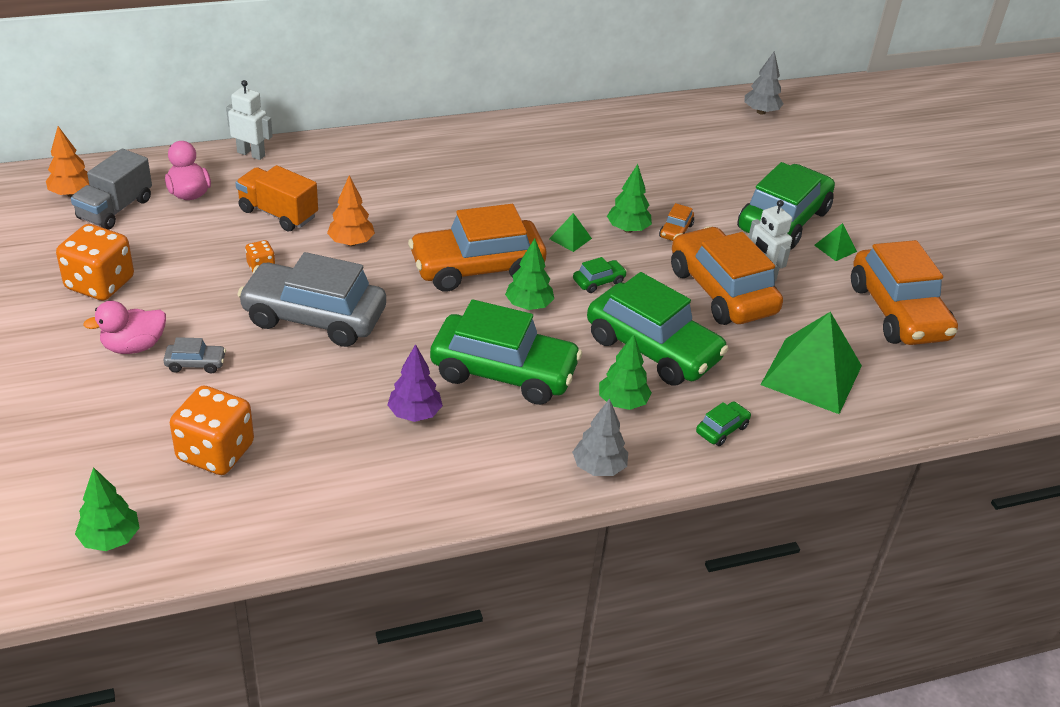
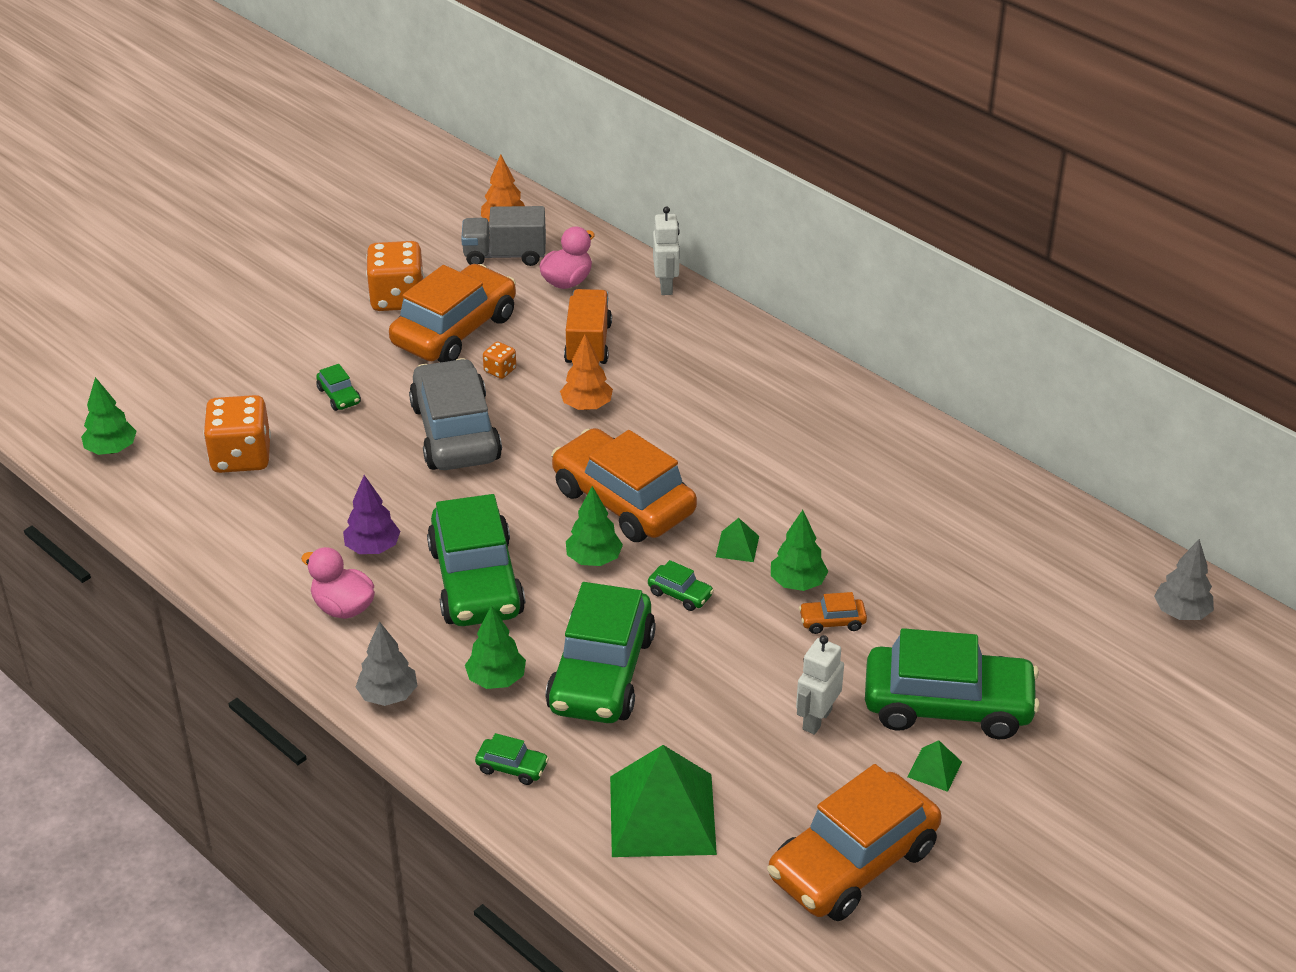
camera: 65 degrees right, 0 degrees up
(134, 346) = (333, 354): pink duck -> pink duck (343, 607)
(195, 363) = (339, 396): grey car -> green car
(721, 291) = (751, 694): orange car -> orange car (454, 330)

